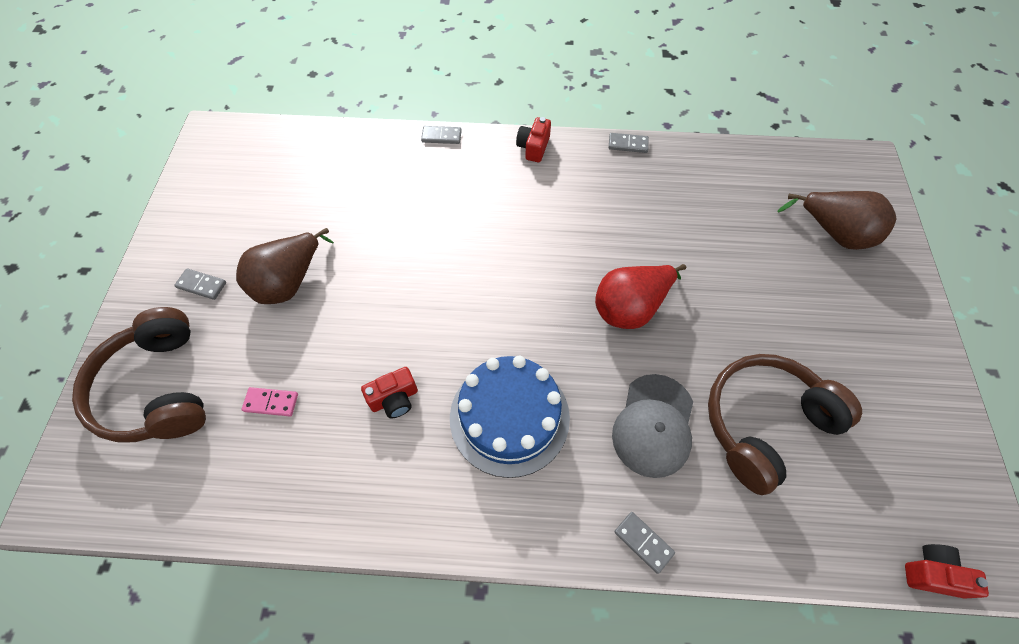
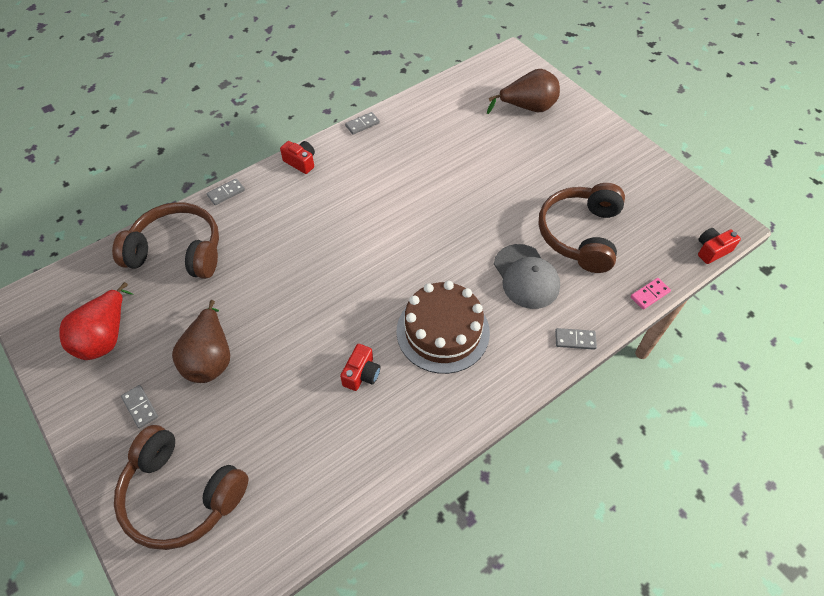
camera: 40 degrees left, 5 degrees down
(202, 285) = (140, 407): grey domino -> grey domino turned 75 degrees clockwise
(271, 402) = (279, 438): pink domino -> pink domino (649, 294)
(354, 165) = (177, 251): none -> brown headphones
(509, 417) = (443, 331): blue cake -> brown cake
(533, 147) = (301, 162): red camera -> red camera turned 150 degrees clockwise
(631, 307) = (454, 221): red pear -> red pear (105, 337)

